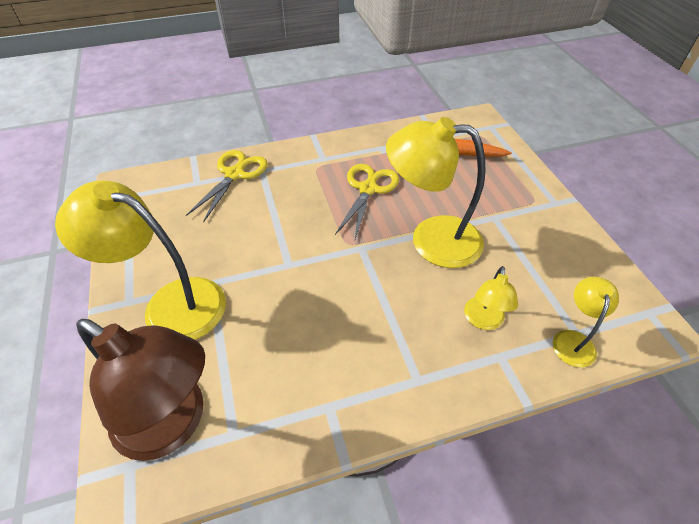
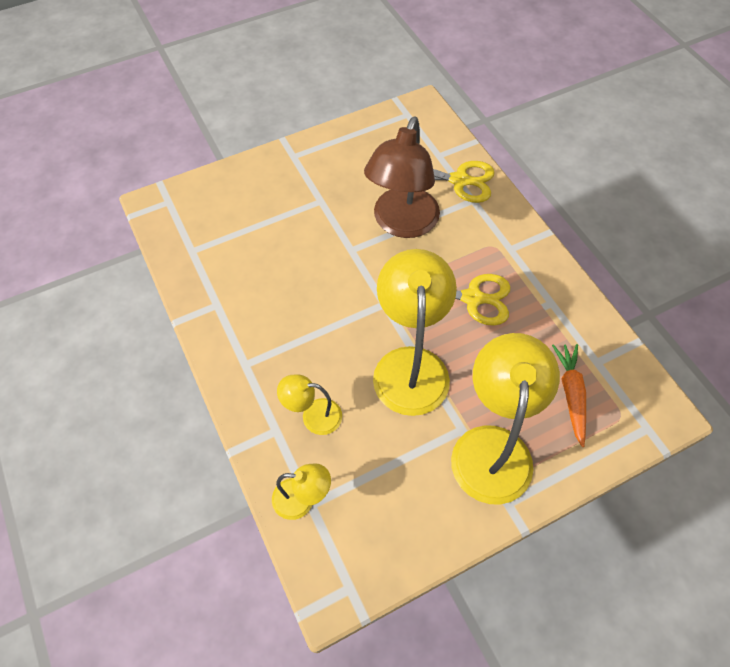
camera: 80 degrees right, 10 degrees up
(170, 304) = (295, 181): yellow lamp -> yellow lamp (493, 446)
(173, 424) = (197, 215): brown lamp -> brown lamp (401, 224)

